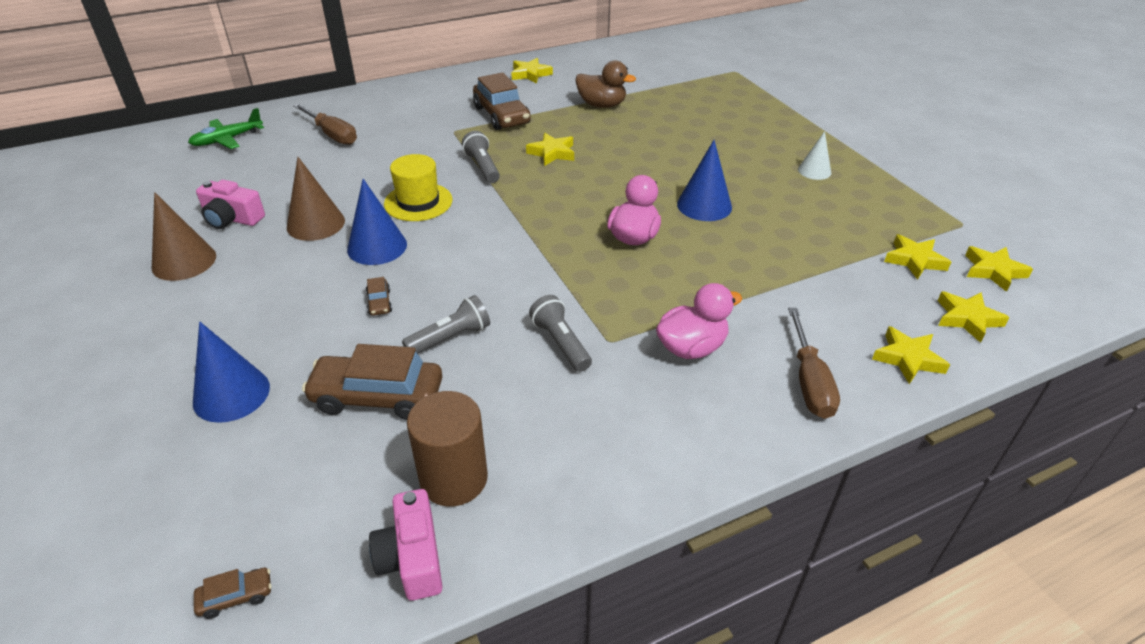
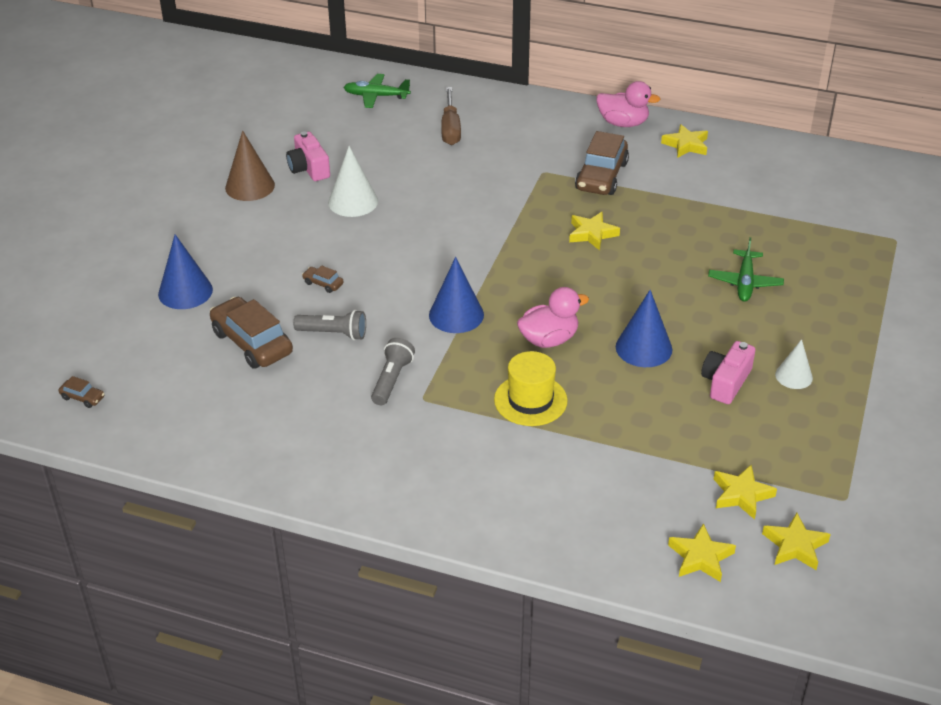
camera: 45 degrees right, 0 degrees up
(316, 224) = (353, 201): brown cone -> white cone
(377, 247) = (369, 242): blue cone -> blue cone (456, 315)
(379, 302) = (323, 284): brown car -> brown car turned 90 degrees clockwise
(412, 558) = (169, 437): pink camera -> pink camera (726, 382)
(418, 202) = (438, 222): yellow hat -> yellow hat (530, 400)
(453, 479) = (234, 414): brown cylinder -> none
(482, 167) = (521, 217): grey flashlight -> none
(602, 105) = (703, 210): brown duck -> none
(691, 347) = (467, 438): pink duck -> pink duck (623, 123)
(696, 133) = (745, 282): none -> green plane
(809, 382) = (508, 510): brown screwdriver -> none
(908, 358) = (603, 546): yellow star -> none

